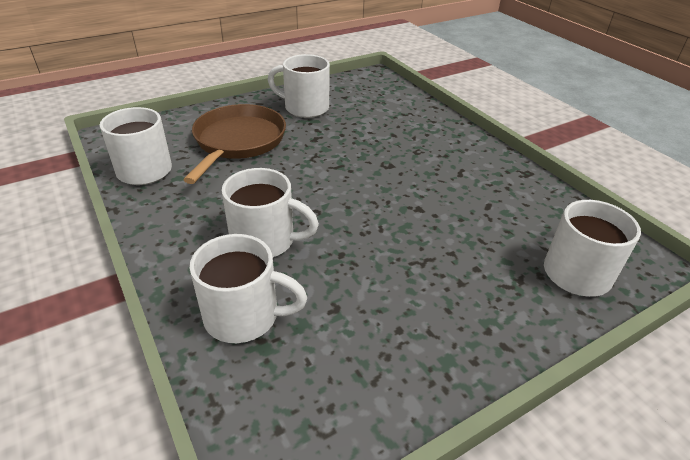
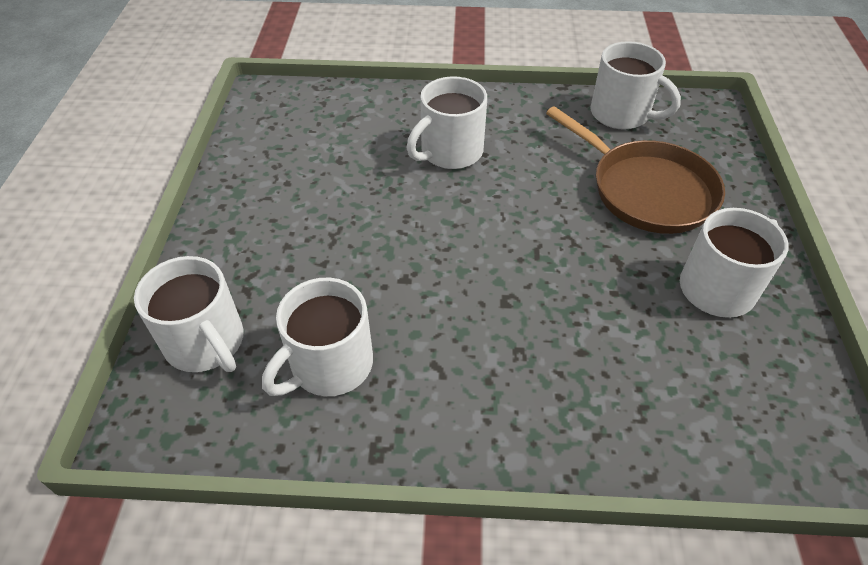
camera: 125 degrees right, 10 degrees up
(244, 316) = (377, 117): white mug -> white mug (329, 365)

